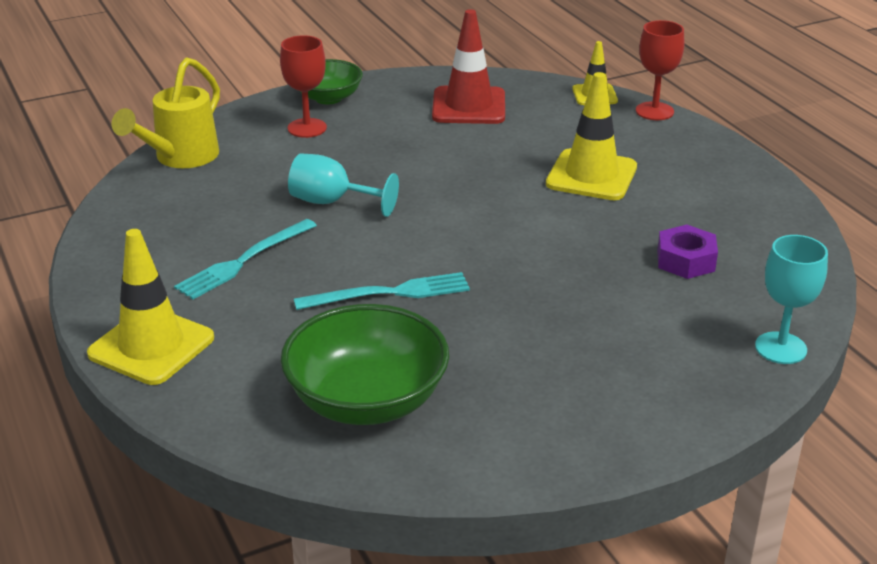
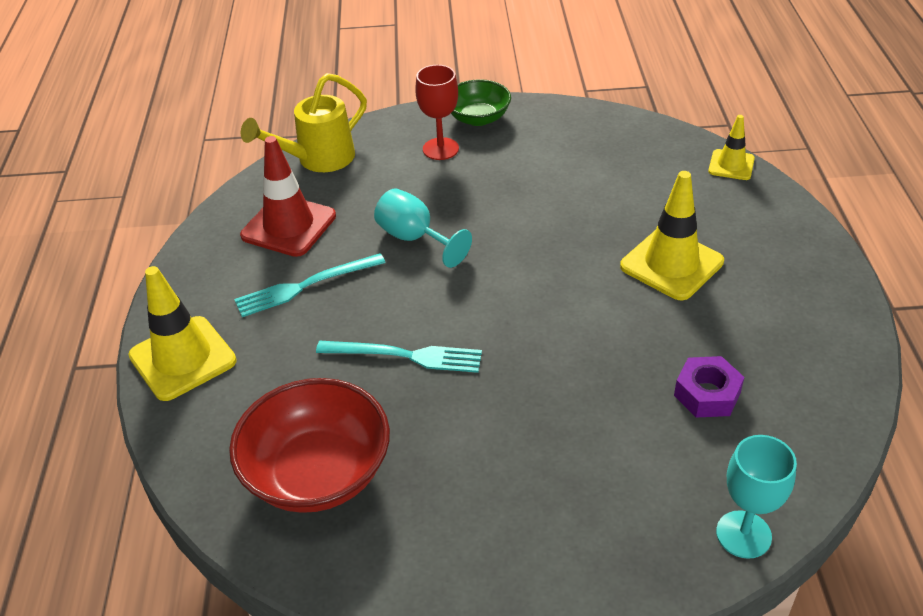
camera: 25 degrees right, 10 degrees up
(367, 401) = (318, 473): green bowl -> red bowl
(469, 106) = (600, 154): red traffic cone -> red traffic cone (289, 226)
(654, 111) = (782, 198): red goblet -> none

